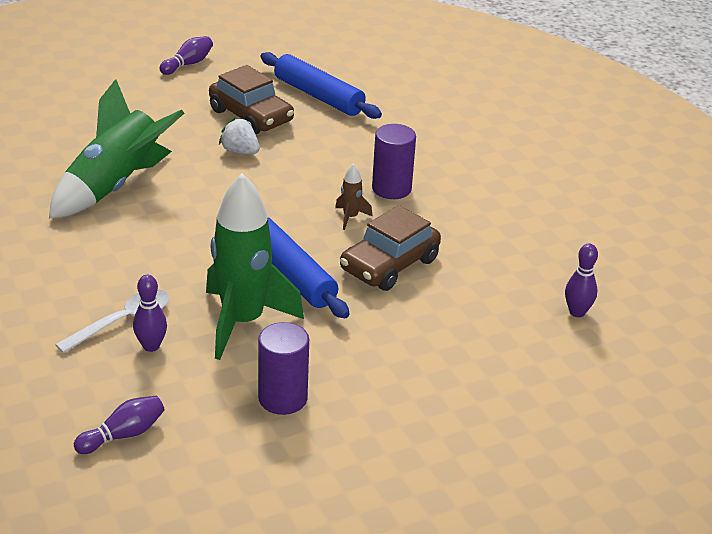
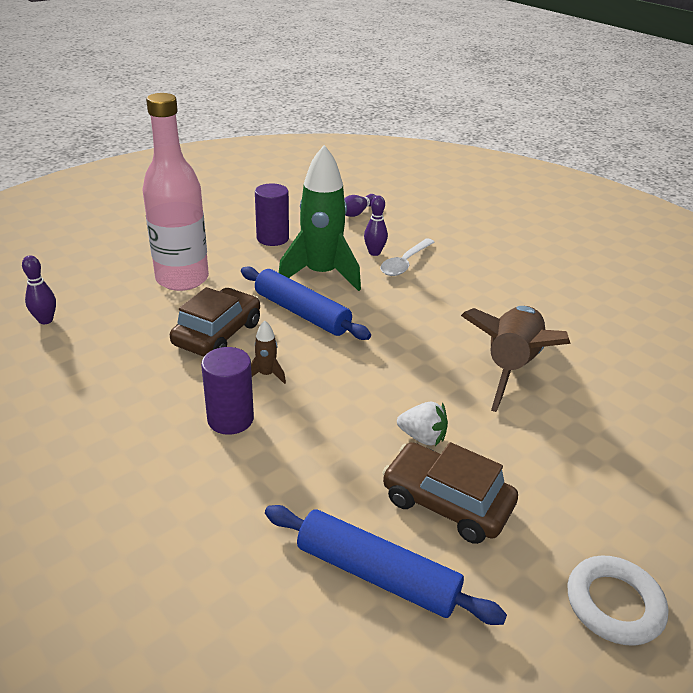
camera: 165 degrees right, 0 degrees up
(115, 186) = (510, 367): green rocket -> brown rocket
(188, 64) = (614, 604): purple bowling pin -> white ring
(422, 345) = (182, 279): none -> pink bottle

